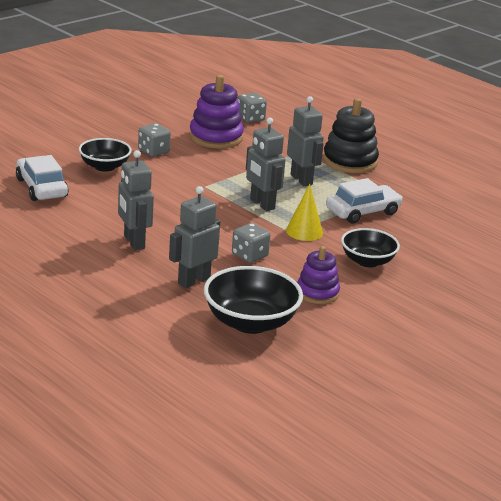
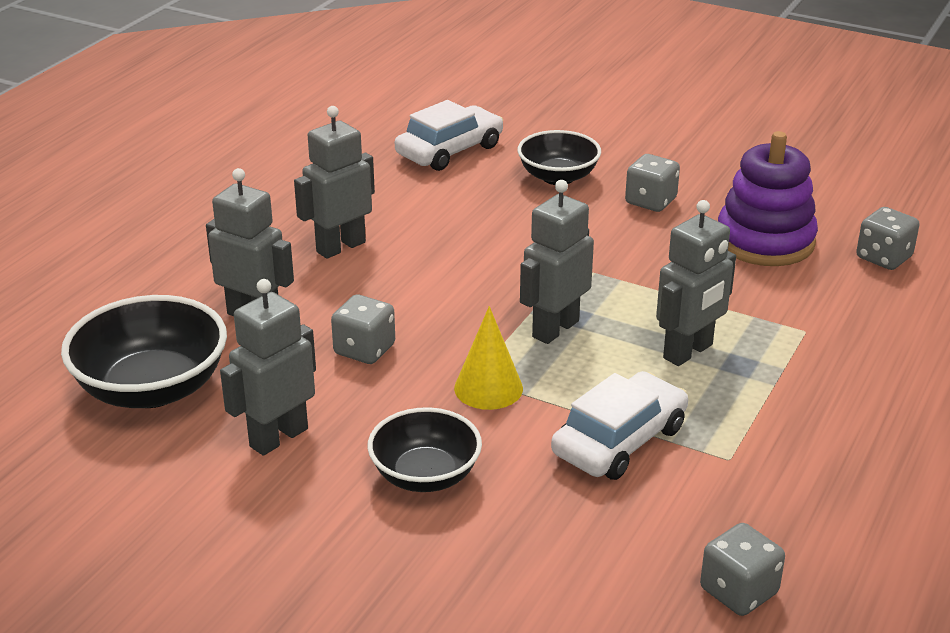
camera: 75 degrees right, 5 degrees up
(317, 293) = (278, 437): purple stacking toy -> grey robot
(350, 161) = (825, 392): black stacking toy -> none
(363, 212) = (620, 441): white car -> white car turned 90 degrees counterclockwise
(472, 214) = (738, 591): none -> grey dice

